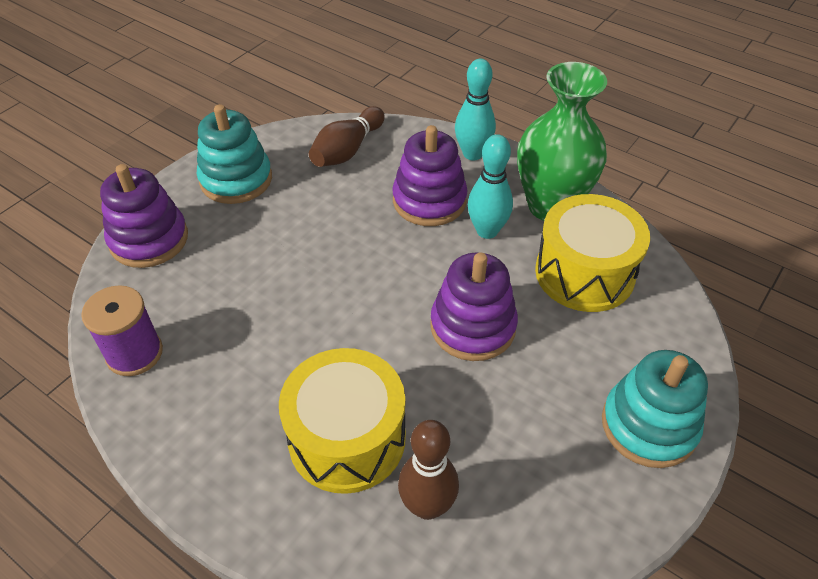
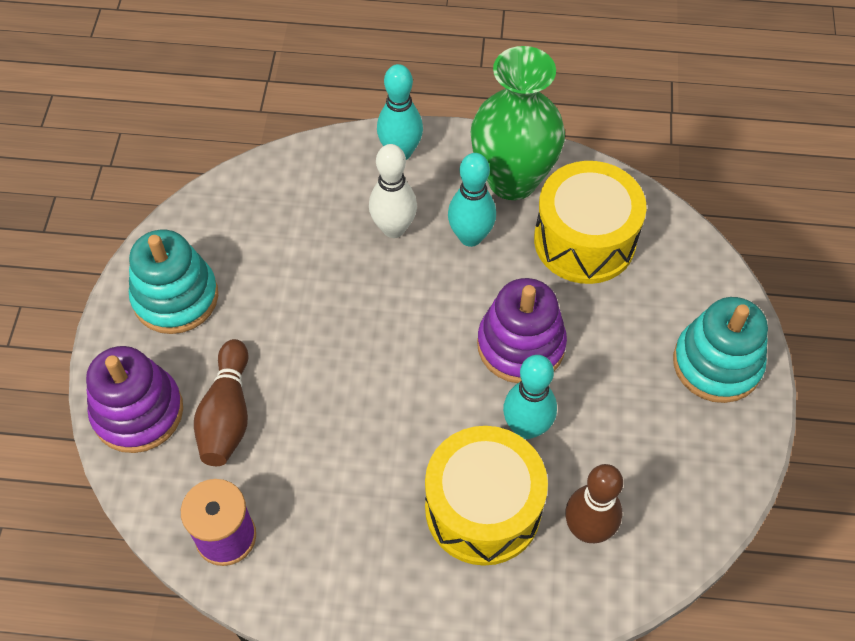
camera: 30 degrees left, 10 degrees up
(347, 150) = (269, 206): brown bowling pin -> brown bowling pin (227, 414)
(429, 201) = (393, 228): purple stacking toy -> white bowling pin
(432, 392) = (526, 427): none -> turquoise bowling pin

